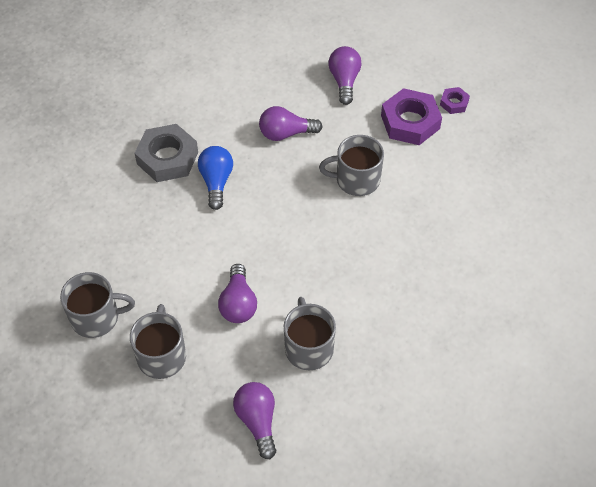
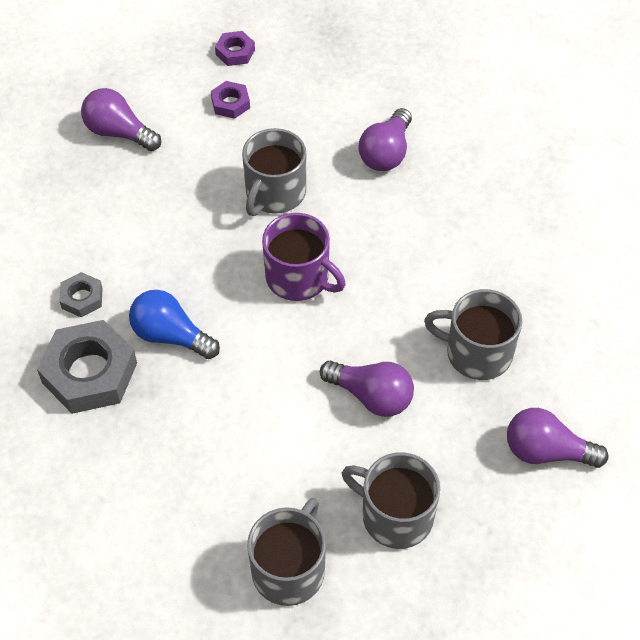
camera: 60 degrees left, 0 degrees up
(214, 128) = (82, 298): none -> grey nut
(286, 133) = (152, 228): purple light bulb -> purple light bulb (386, 153)
(300, 224) = (299, 278): none -> purple mug
(410, 122) = (230, 103): purple nut -> purple nut, size x0.50

